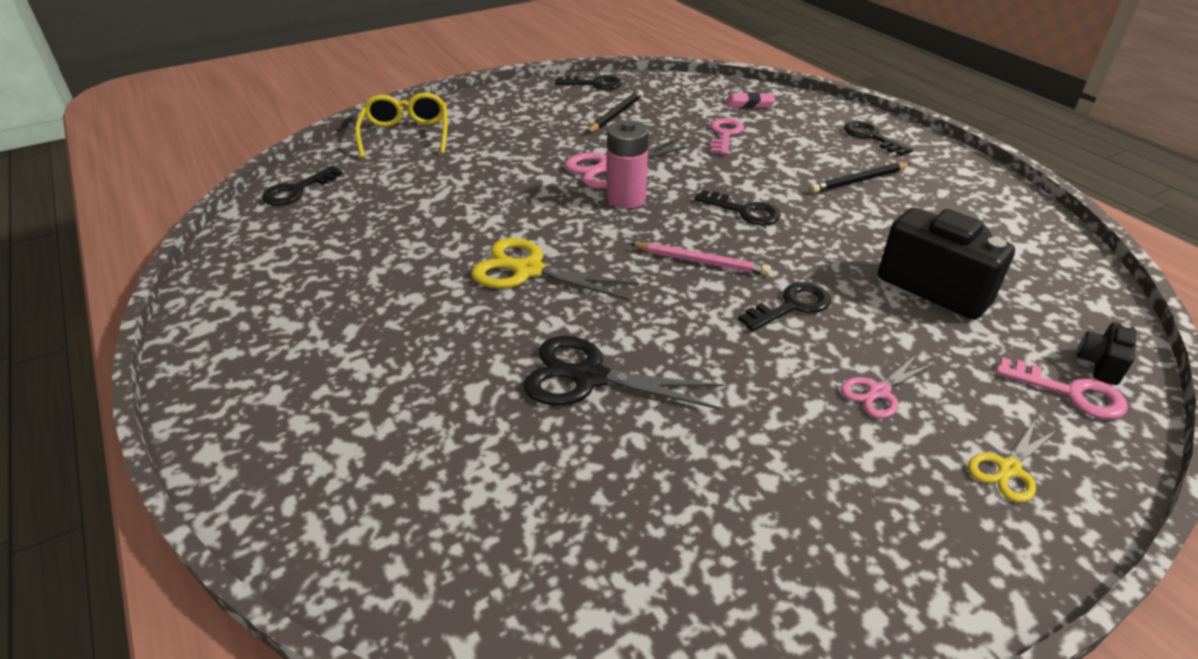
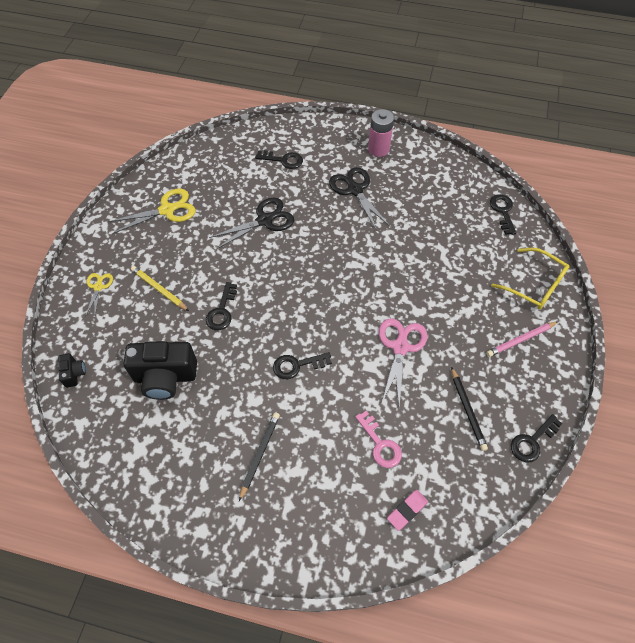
camera: 135 degrees right, 20 degrees up
(395, 324) = (355, 190): none -> black scissors
(528, 270) = (344, 247): yellow scissors -> yellow scissors (167, 210)
(626, 199) = (362, 327): pink battery -> pink battery (378, 149)
(701, 262) = (282, 309): pink pencil -> pink pencil (520, 340)
(871, 137) = (289, 531): black key -> black key (283, 160)
(878, 392) = (159, 289): pink scissors -> yellow pencil
(1070, 393) = (84, 344): pink key -> none

